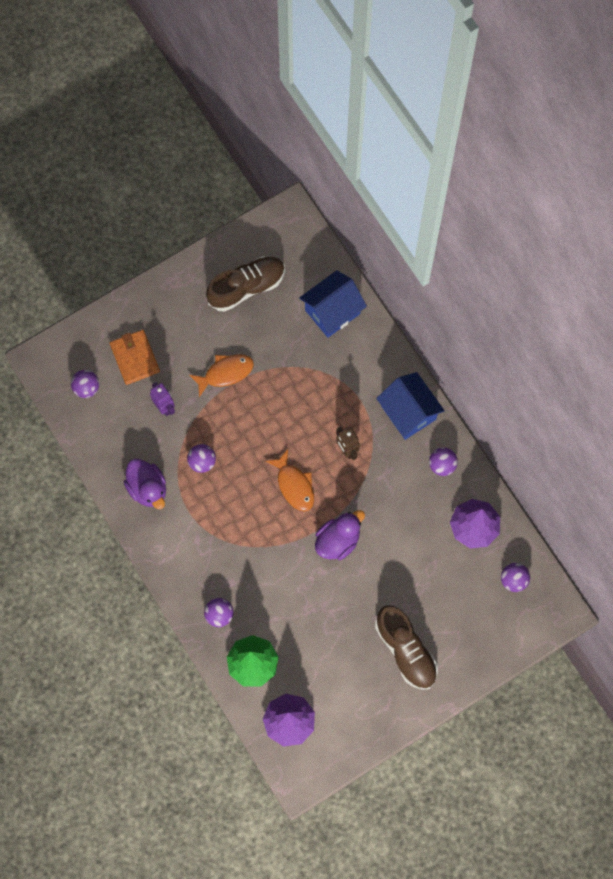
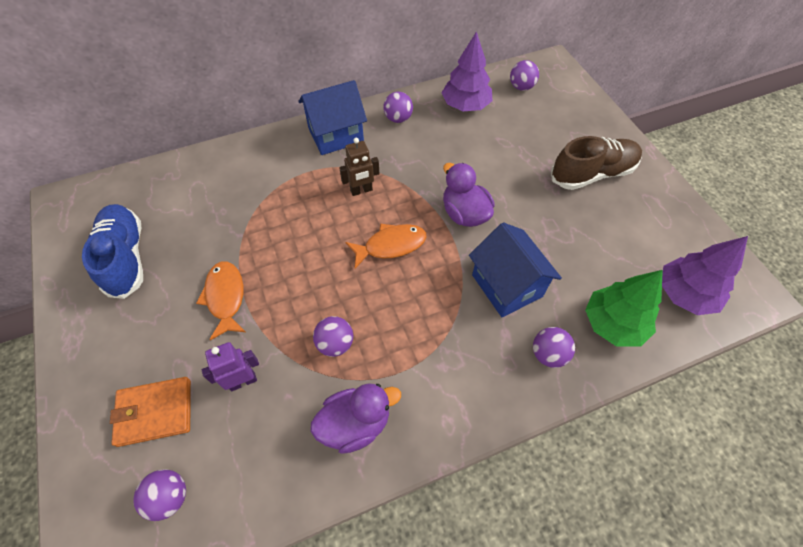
camera: 80 degrees left, 15 degrees down
(246, 287) = (126, 257): brown shoe -> blue shoe
(332, 312) = (198, 180): blue house -> blue house (506, 286)

